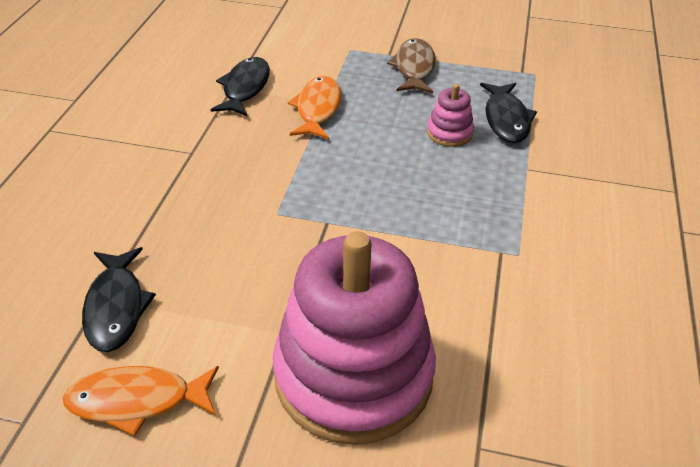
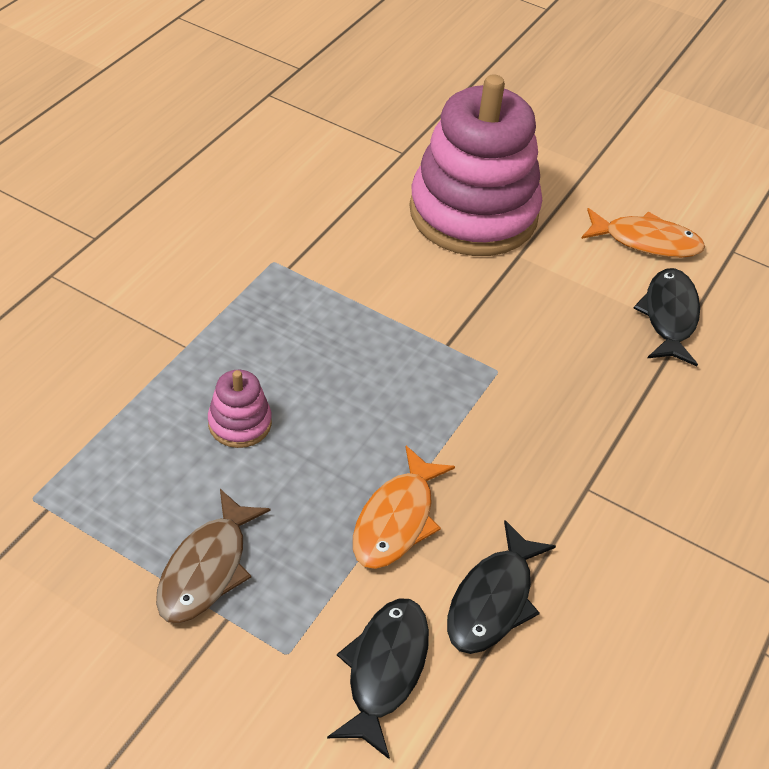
camera: 165 degrees left, 5 degrees up
(506, 119) = (149, 424): black fish -> black fish (384, 670)

